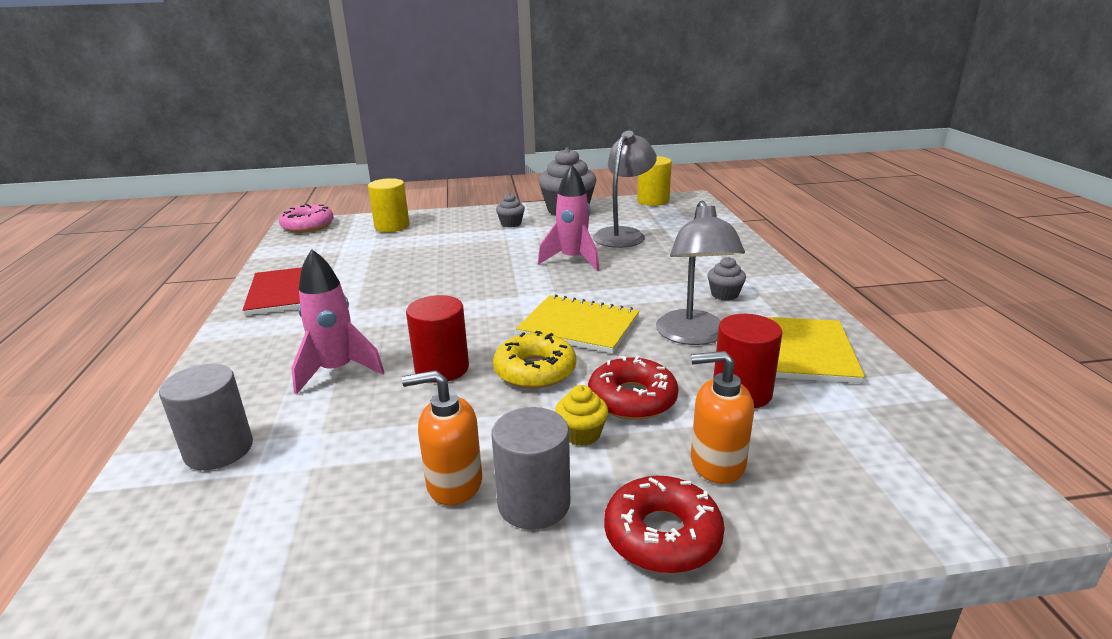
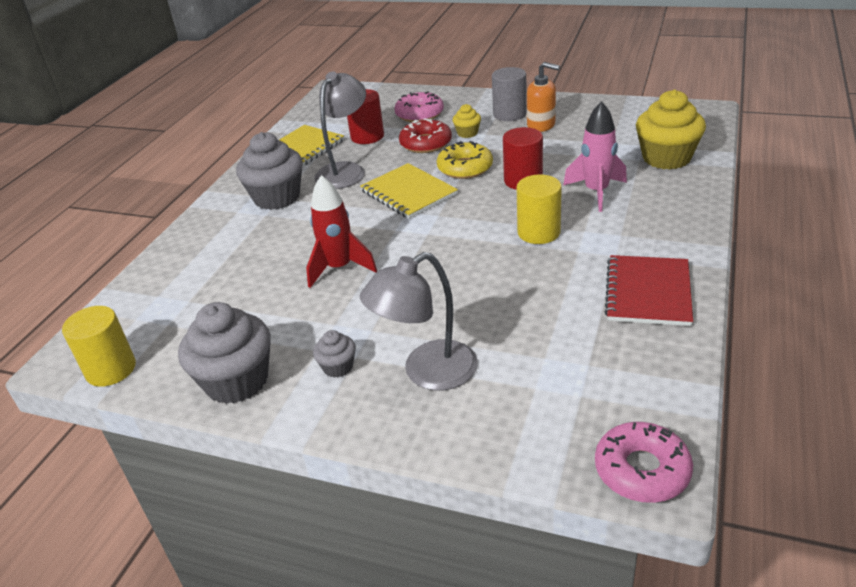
camera: 150 degrees left, 10 degrees up
(219, 450) = (666, 158): grey cylinder -> yellow cupcake
(392, 226) = (502, 417): yellow cylinder -> yellow cylinder (538, 232)
(572, 260) = (339, 268): pink rocket -> red rocket
(623, 234) = (244, 299): grey lamp -> grey lamp (427, 373)
(662, 535) = (467, 99): red donut -> none
(716, 463) = (419, 114): orange soap dispenser -> pink donut
(724, 294) = (277, 197): grey cupcake -> grey cupcake, size x2.08

